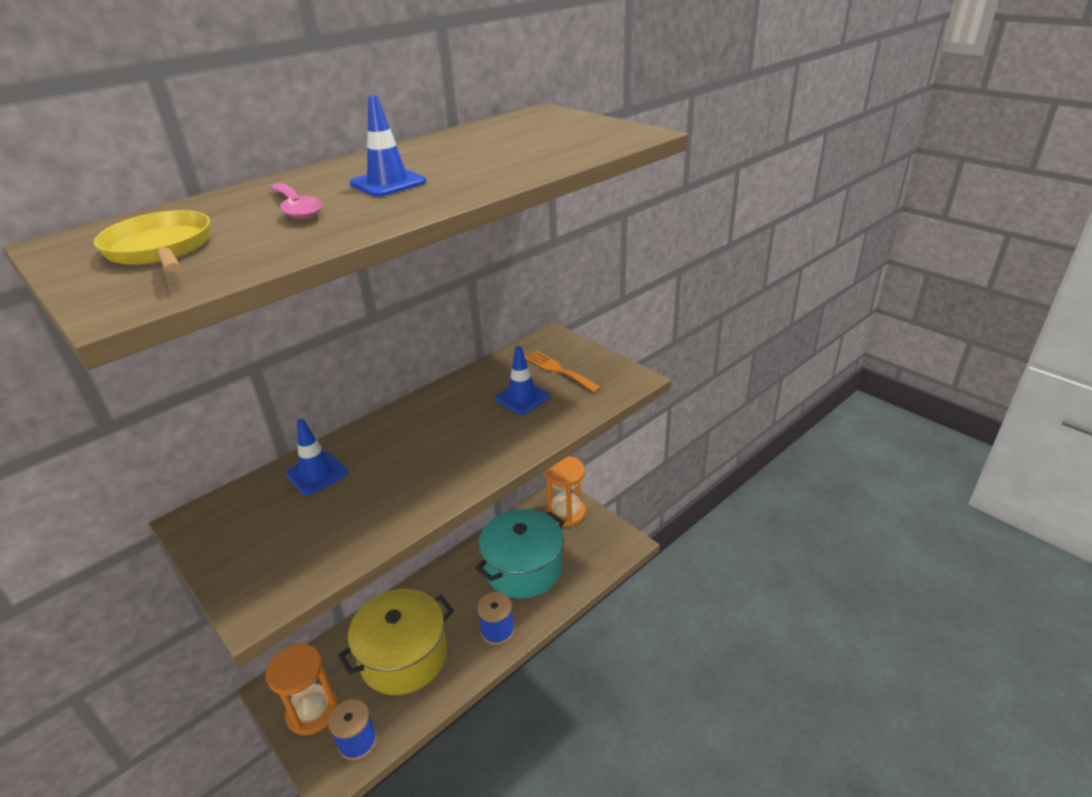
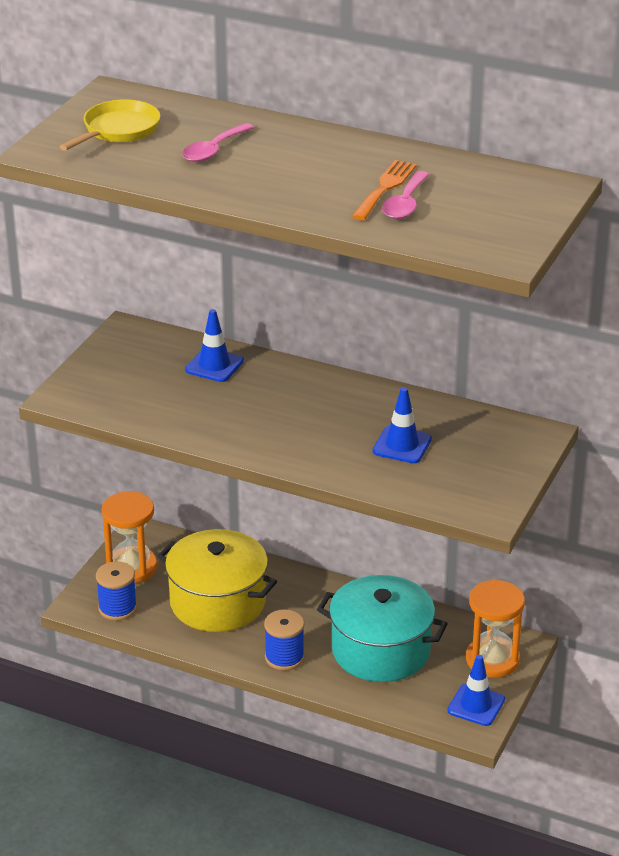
camera: 65 degrees right, 0 degrees up
(388, 183) = (288, 169): blue traffic cone -> blue traffic cone (476, 705)
(516, 152) = (405, 204): none -> pink spoon
(559, 370) = (470, 456): orange fork -> orange fork (385, 188)

